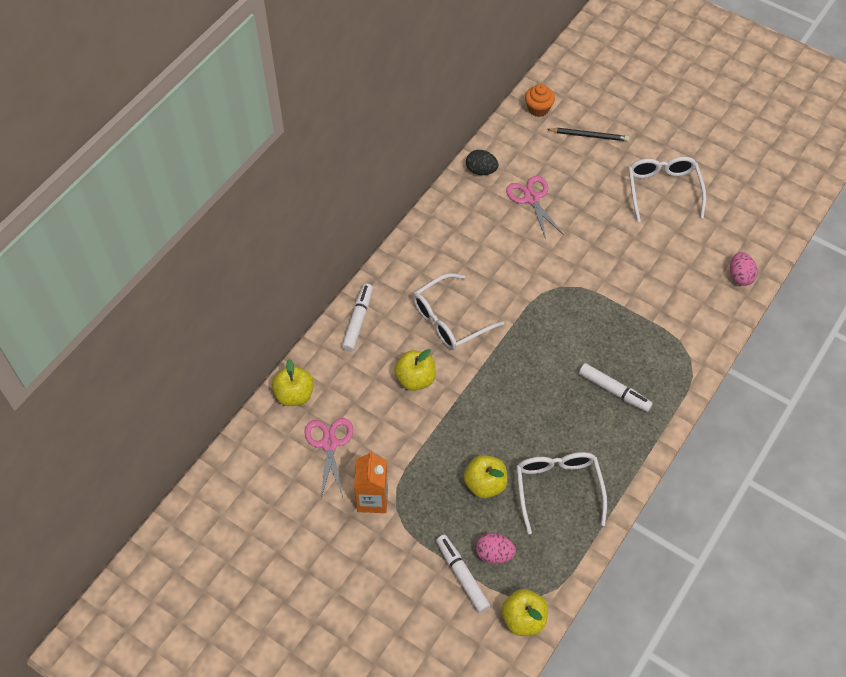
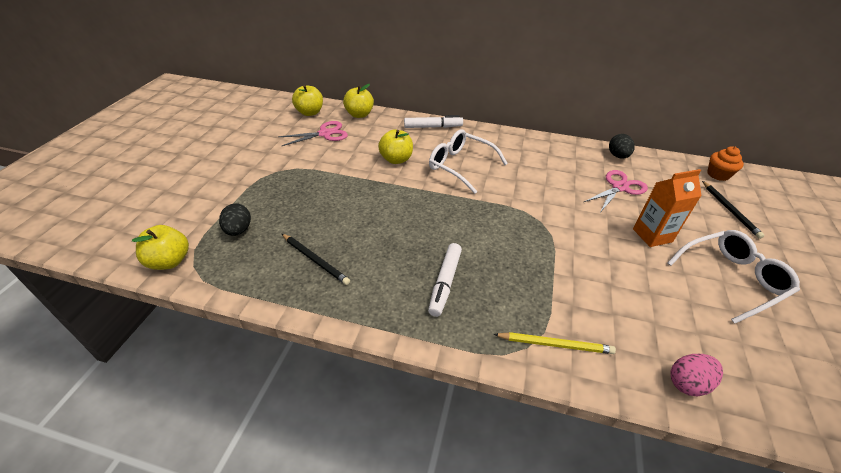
camera: 70 degrees right, 15 degrees down
(372, 499) = (283, 159): orange carton -> orange carton (652, 235)
(462, 575) = (216, 215): white marker -> none
(485, 484) = (309, 212): yellow apple -> yellow apple (310, 112)
(494, 554) = (238, 230): pink egg -> black egg
(558, 488) = (315, 260): white glasses -> black pencil
(692, 339) = (555, 344): none -> yellow pencil

